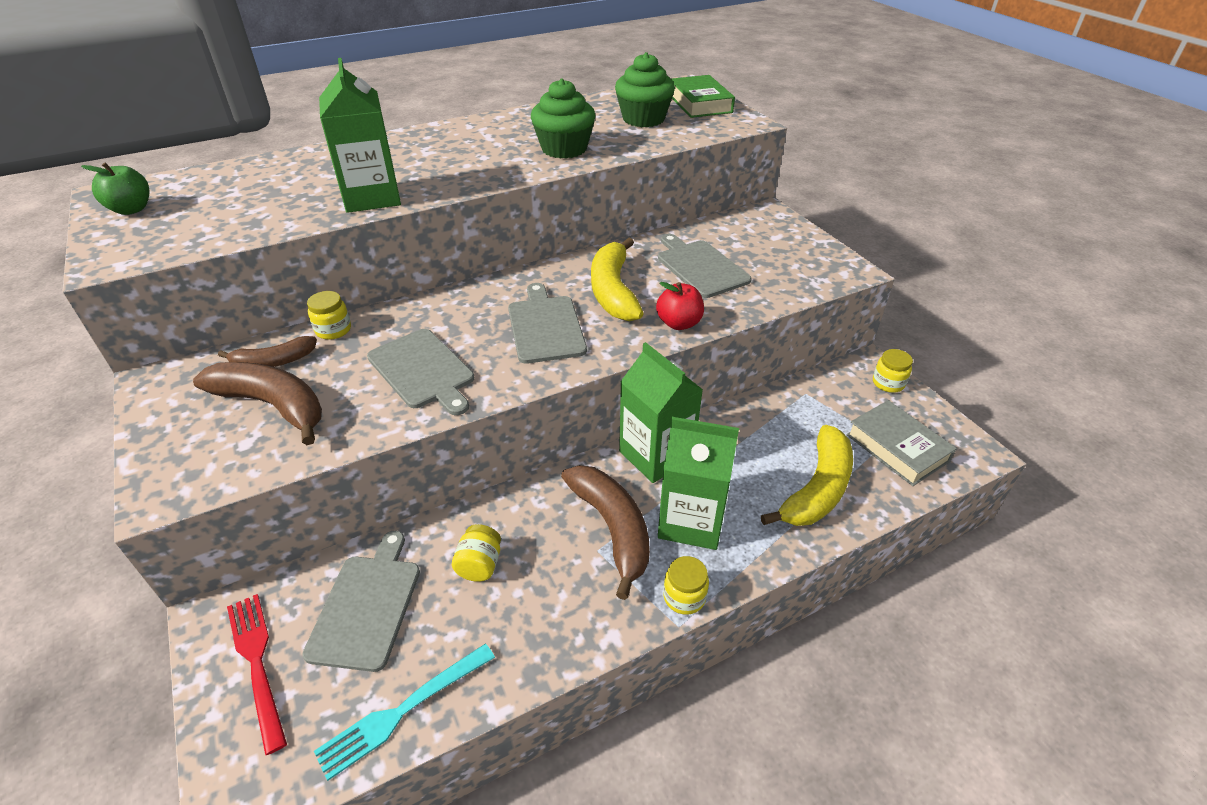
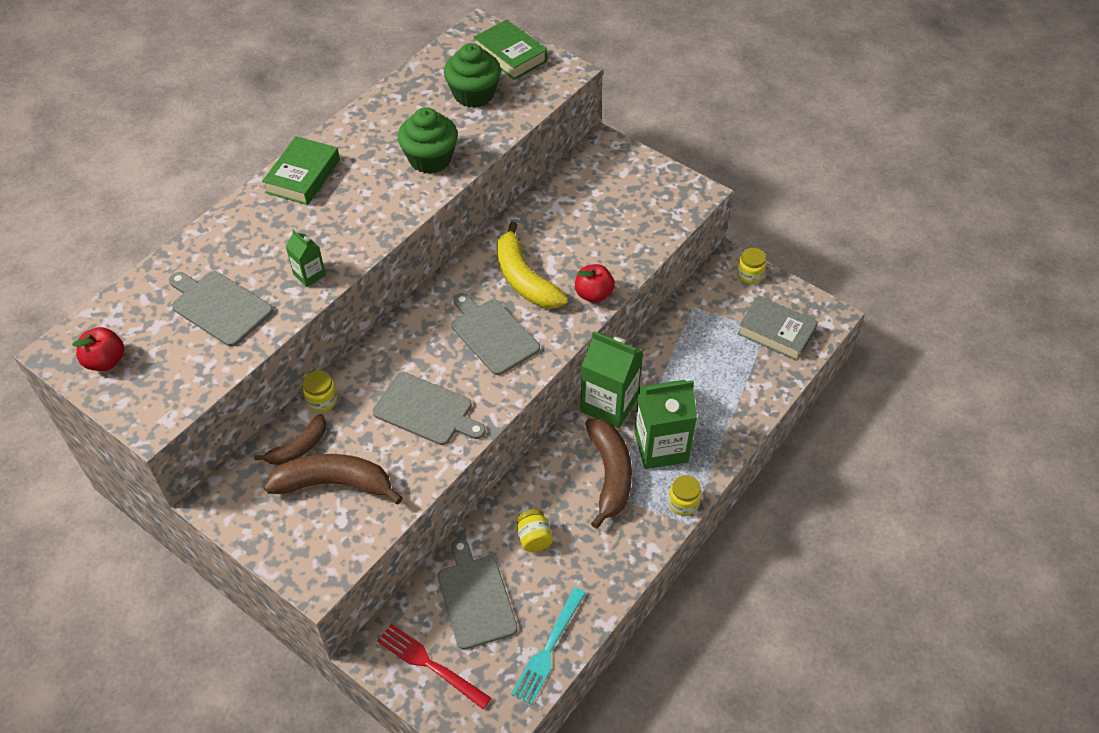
camera: 25 degrees left, 10 degrees up
(131, 209) = (106, 361): green apple -> red apple
(372, 197) = (309, 274): green carton -> green carton, size x0.50
(439, 136) = (303, 176): none -> green book
(612, 528) = (610, 474): brown banana -> brown banana turned 45 degrees clockwise
(700, 267) = (580, 229): grey cutting board -> grey cutting board (219, 307)
(817, 489) = (735, 388): yellow banana -> none

